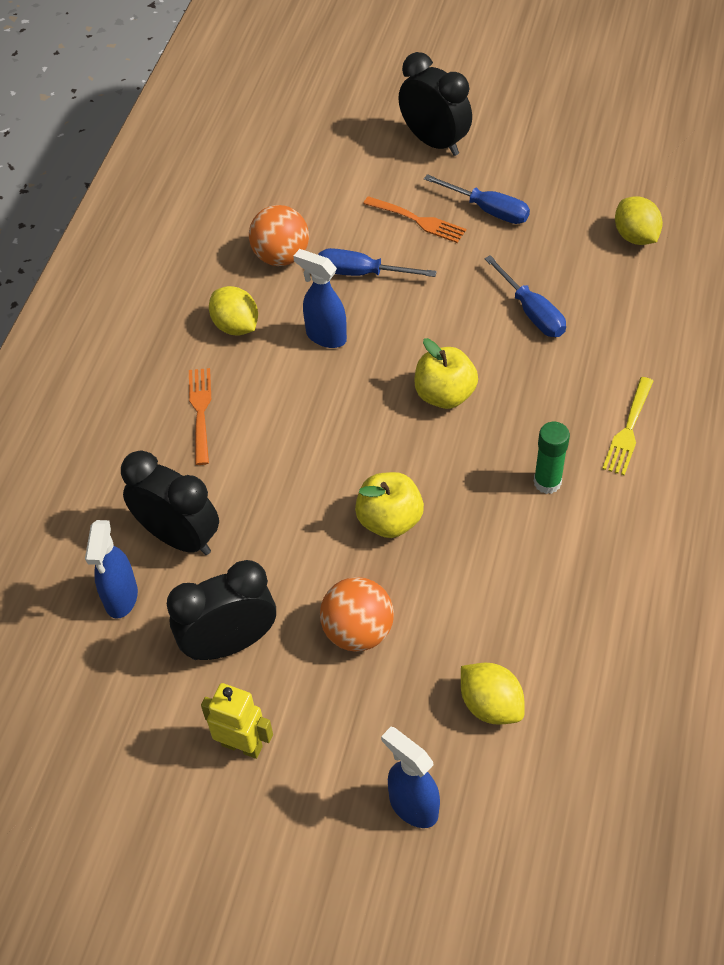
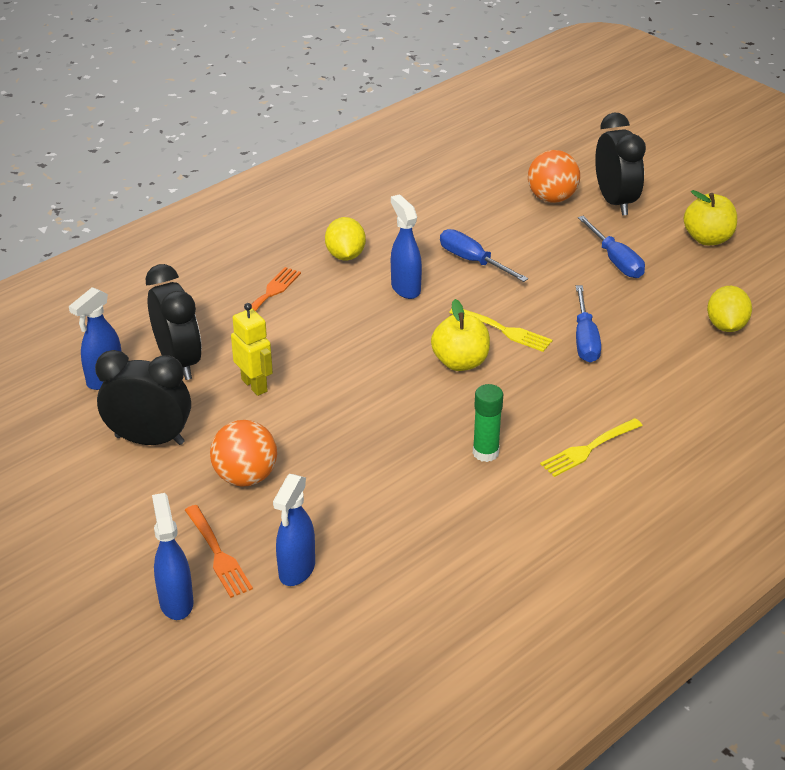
camera: 30 degrees right, 15 degrees down
(242, 745) = (97, 503): yellow robot -> yellow robot (254, 385)
(281, 257) = (421, 227): orange ball -> orange ball (552, 198)
(389, 520) = (338, 421): yellow apple -> yellow apple (707, 239)
(418, 220) = (551, 245): orange fork -> orange fork (218, 554)
(453, 339) = (503, 330): none -> yellow fork
(490, 705) = (296, 570): yellow lemon -> blue spray bottle

